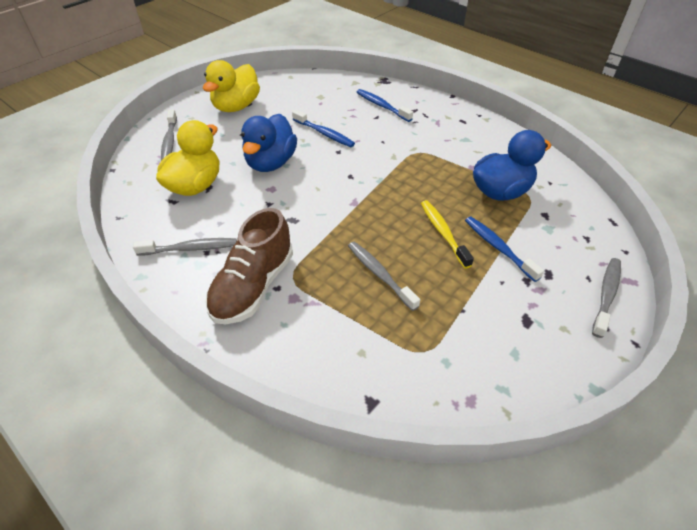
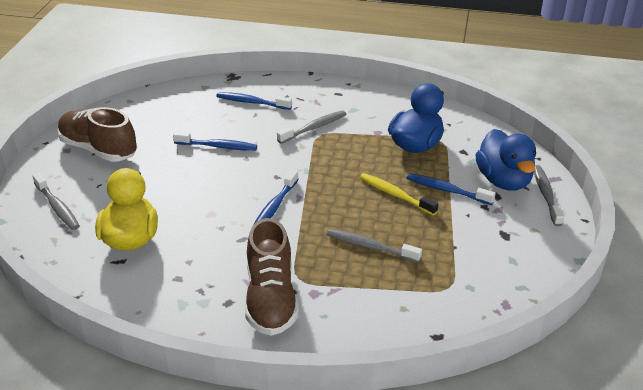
camera: 30 degrees left, 10 degrees down
(190, 248) = (182, 293): grey toothbrush -> grey toothbrush (314, 128)
(236, 106) = (99, 149): yellow duck -> brown shoe
(271, 163) = (189, 191): blue duck -> blue duck (503, 180)
(326, 202) = (274, 207): none -> blue toothbrush

